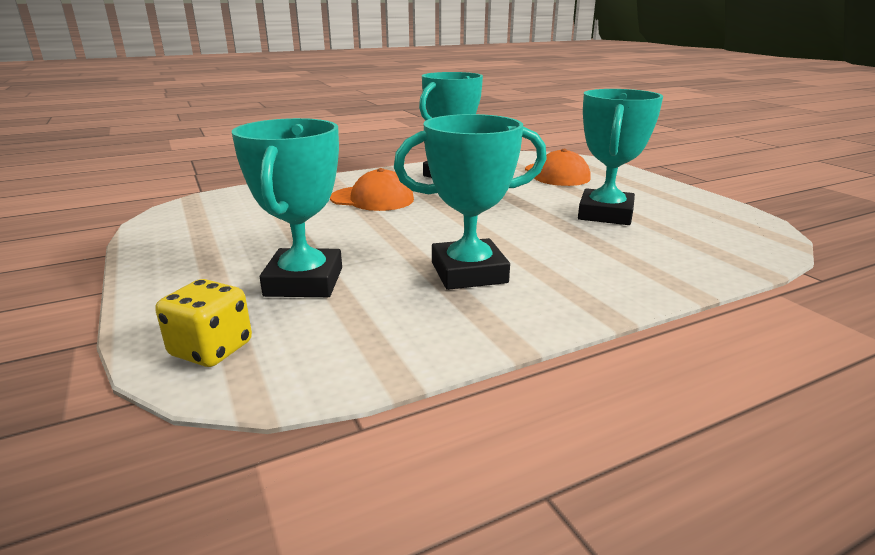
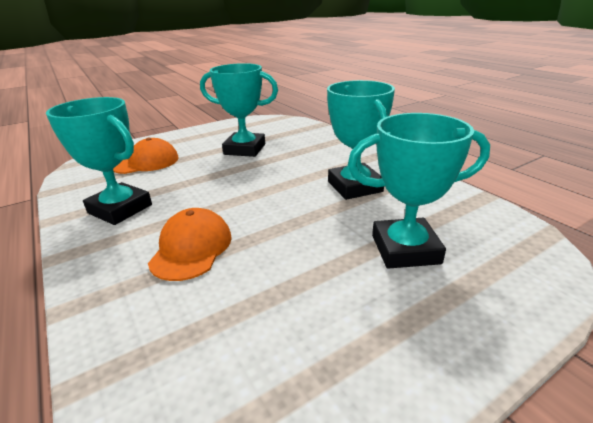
camera: 95 degrees left, 5 degrees up
(211, 349) = (526, 266): yellow dice -> none

